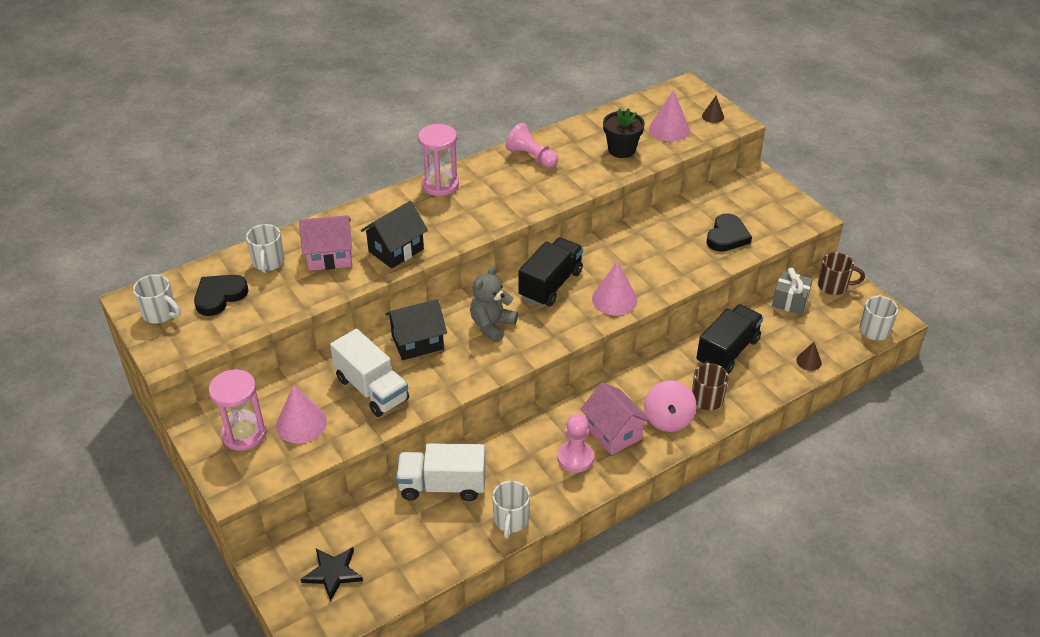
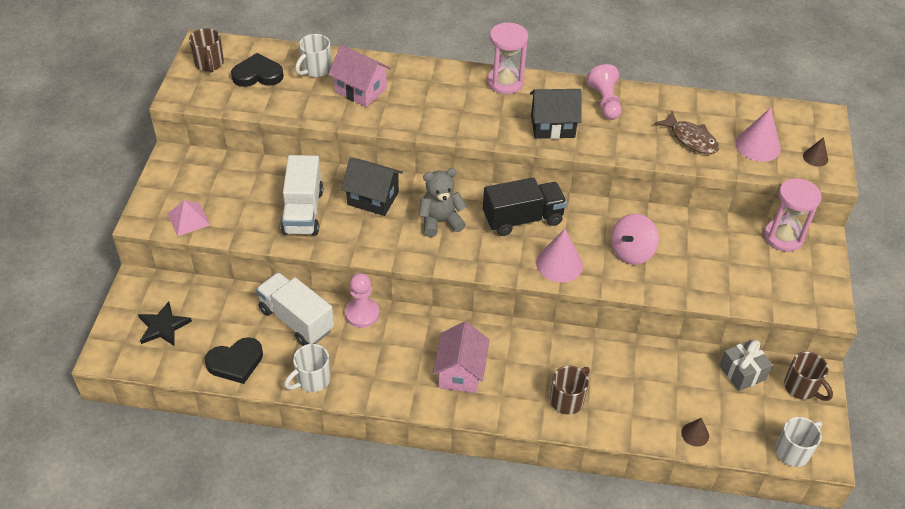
camera: 40 degrees right, 5 degrees up
(161, 314) = (209, 64): white mug -> brown mug
(244, 434) = (191, 186): pink hourglass -> pink hourglass (783, 237)
(276, 461) = (188, 219): none -> pink pyramid
(301, 423) = (232, 204): pink cone -> none
(396, 250) = (411, 114): black house -> black house (552, 126)
(575, 458) = (410, 370): pink pawn -> pink pawn (362, 314)
(621, 150) = (691, 139): black flower pot -> brown fish
(668, 419) = (515, 393): pink spinning top -> pink spinning top (631, 252)
(727, 236) = (723, 275): black heart -> black heart (235, 362)
(727, 351) = (632, 375): black truck -> none

